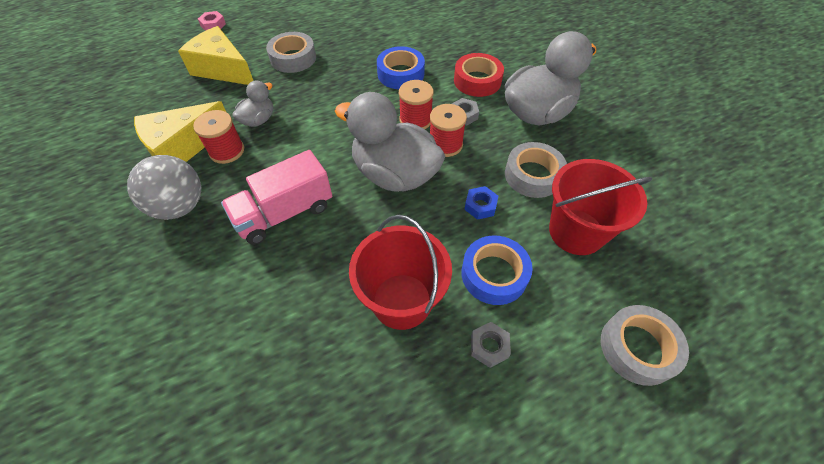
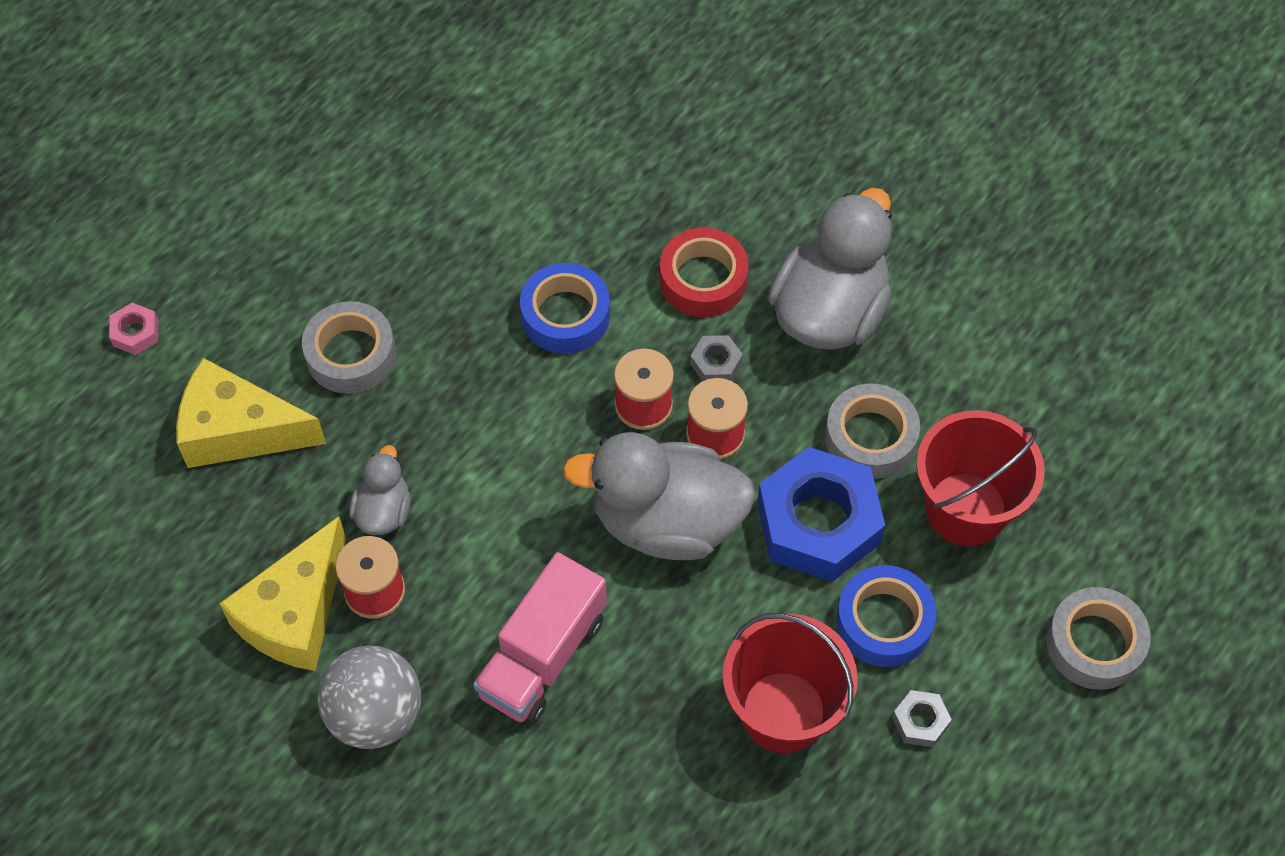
camera: 25 degrees left, 5 degrees up
(480, 206) = (818, 523): blue nut -> blue nut, size x2.40

